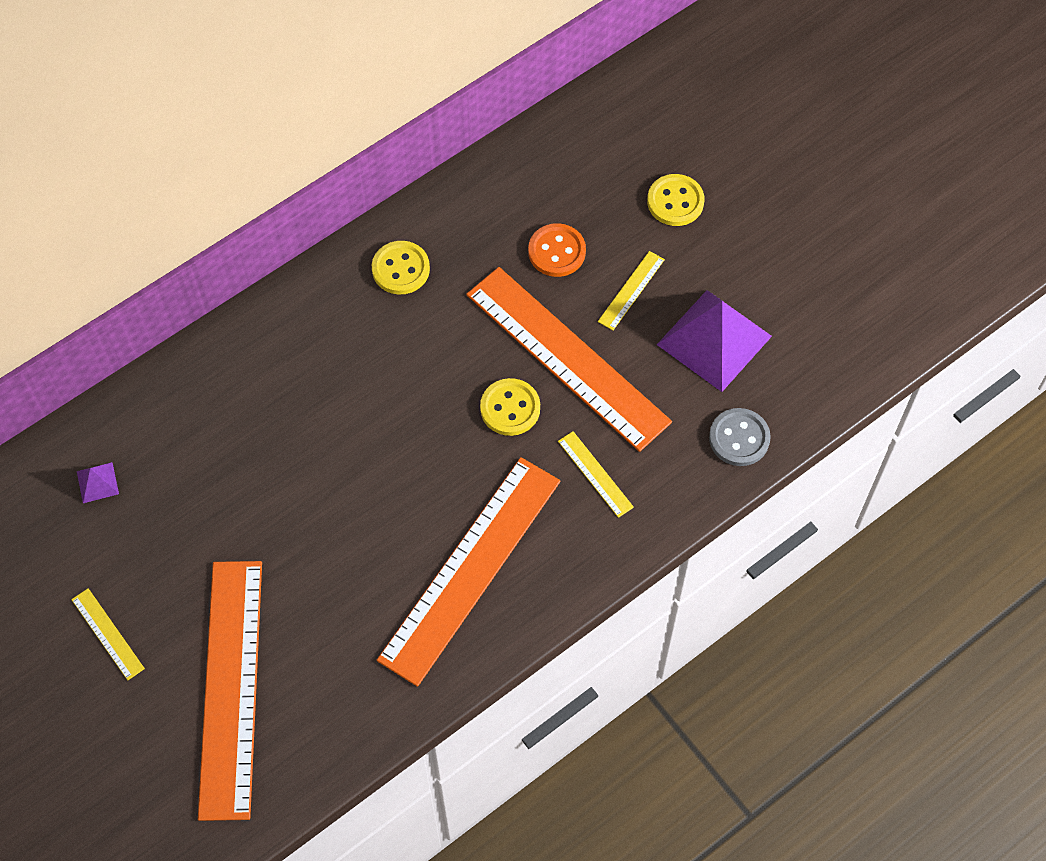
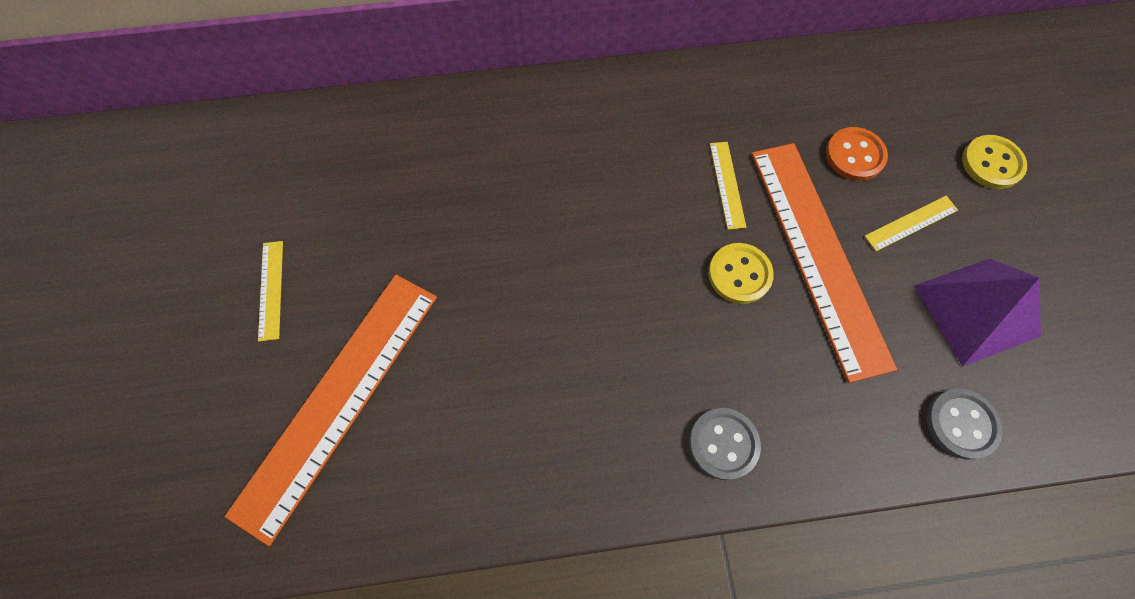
camera: 30 degrees right, 5 degrees up
(97, 482) = (349, 157): purple pyramid -> none
(400, 269) = (704, 105): yellow button -> none
(470, 569) = (620, 410): orange ruler -> none
(565, 551) = (723, 444): none -> grey button
(595, 474) = (791, 381): yellow ruler -> yellow ruler (727, 184)

